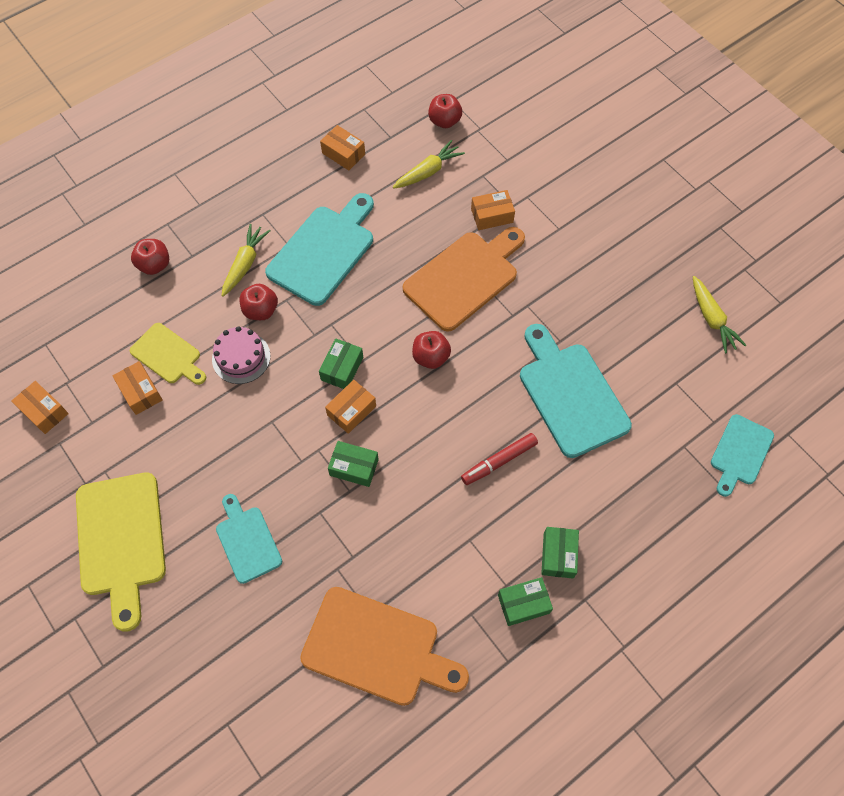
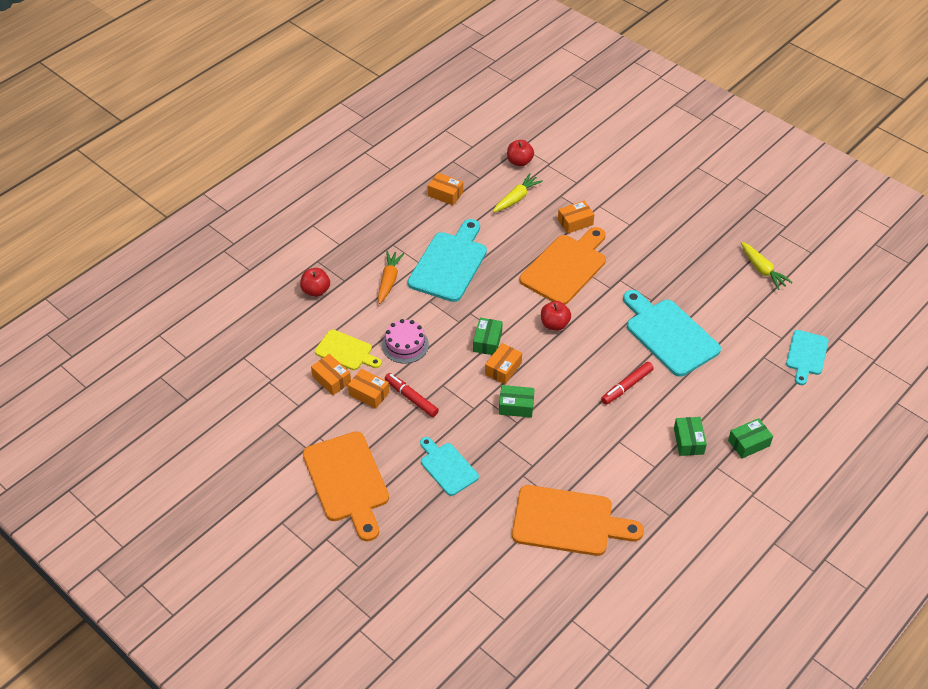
camera: 10 degrees left, 15 degrees down
(44, 411) = (257, 403): orange box -> orange box (369, 394)
(121, 540) = (347, 481): yellow cutting board -> orange cutting board
(229, 434) = (411, 398): none -> red marker
(245, 263) = (389, 280): yellow carrot -> orange carrot
(261, 310) = (411, 311): red apple -> none
(523, 604) = (671, 476): green box -> green box (748, 443)

